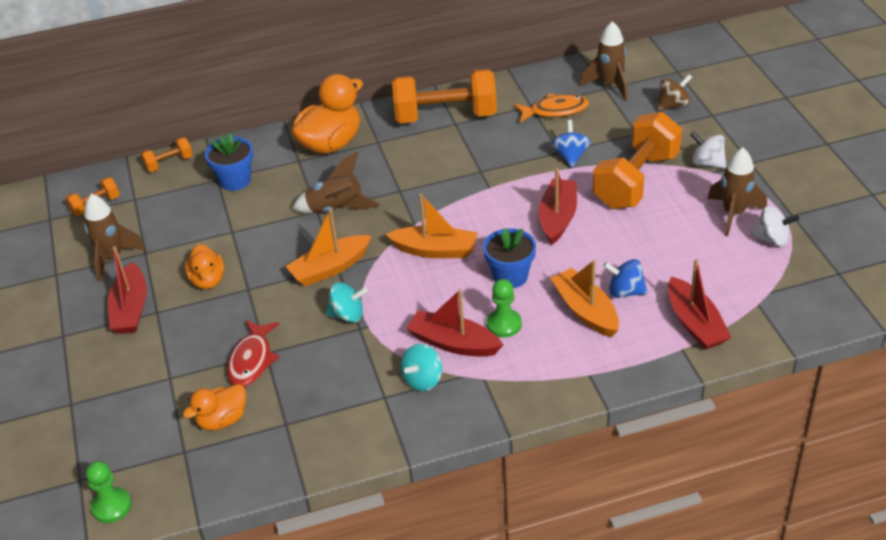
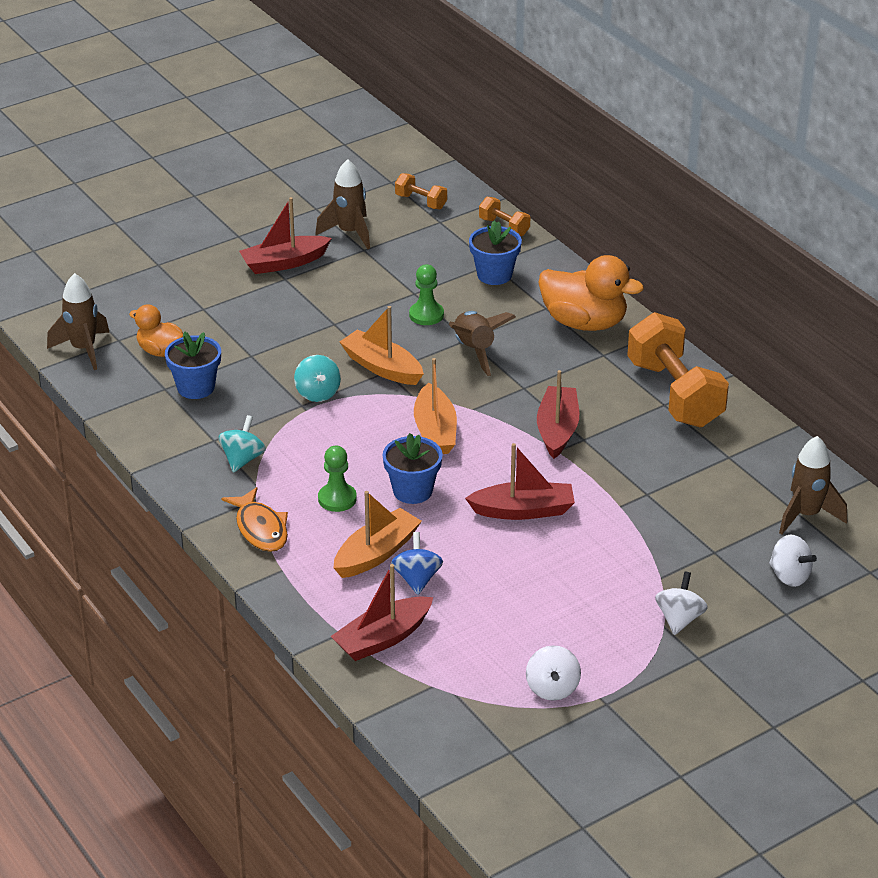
camera: 70 degrees right, 5 degrees down
(111, 506) = (50, 318): green pawn -> green pawn (426, 315)
(208, 280) = (338, 296): orange duck -> none
(252, 360) = (238, 349): red fish -> none
(296, 400) = (196, 387): none -> blue flower pot
(422, 380) = (242, 459): turquoise spinning top -> turquoise spinning top turned 90 degrees clockwise
(454, 343) = (299, 470): red boat -> red boat (557, 430)
(555, 111) = (728, 478): orange fish -> orange fish (260, 529)
(570, 156) = (642, 503): blue spinning top -> none
(636, 181) = (618, 563): orange dumbbell -> none
(673, 105) = (789, 576): brown spinning top -> white spinning top
(733, 214) = (587, 651): brown rocket -> brown rocket (83, 349)

